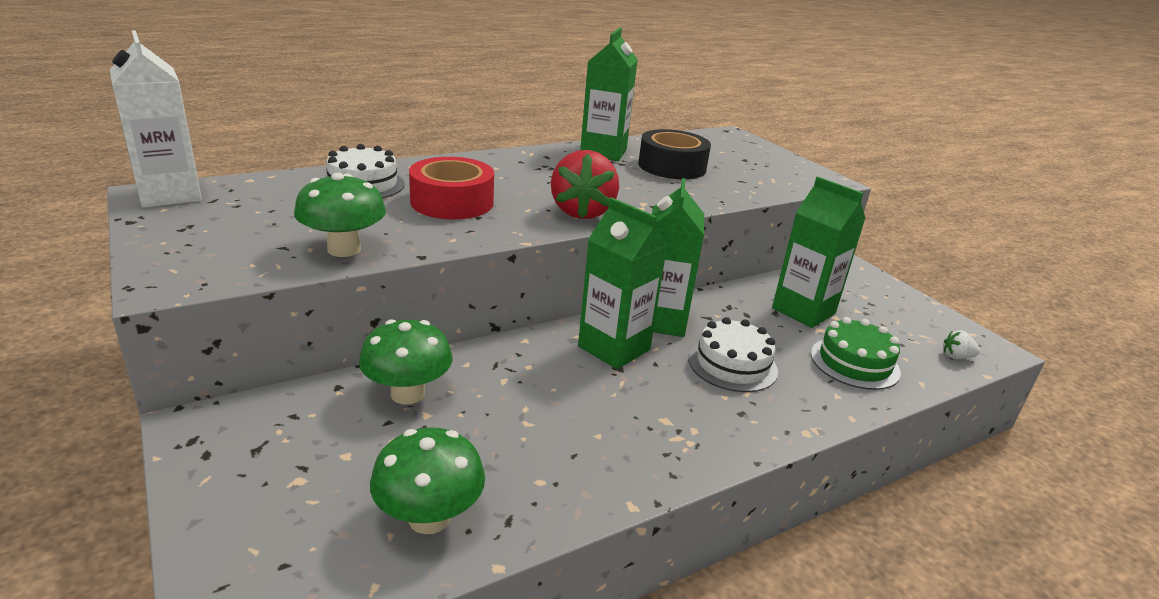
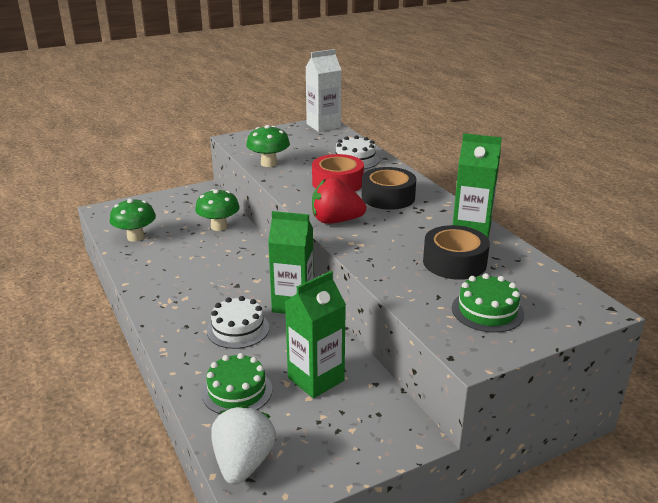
camera: 95 degrees right, 0 degrees up
(508, 178) = (388, 197): none -> black tape
(614, 348) = (258, 284): green carton -> none
(756, 166) = (487, 311): none -> green cake
(956, 356) = (243, 463): white strawberry -> white strawberry, size x2.31

